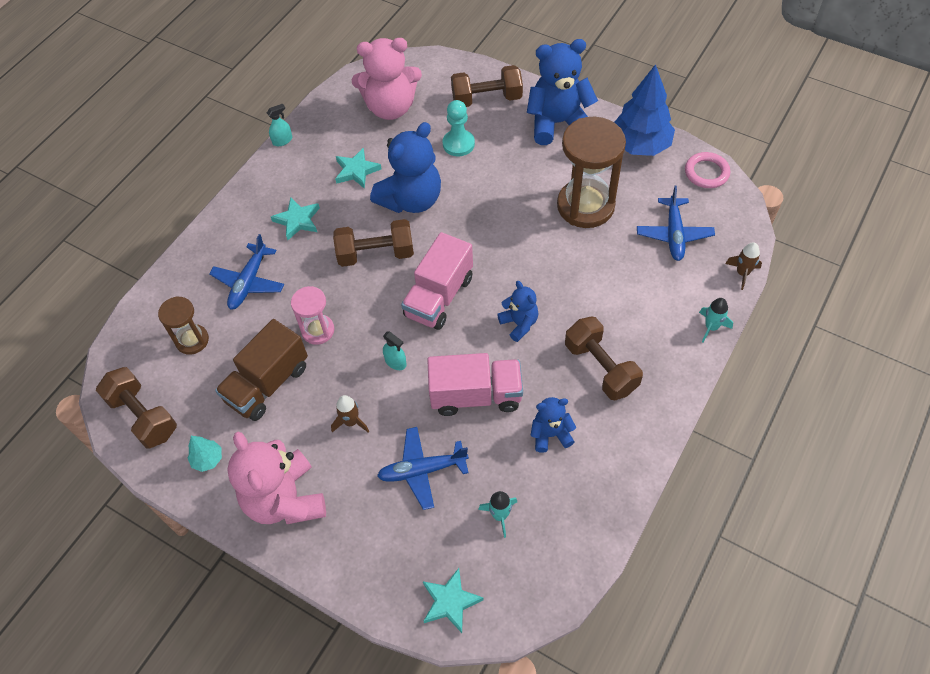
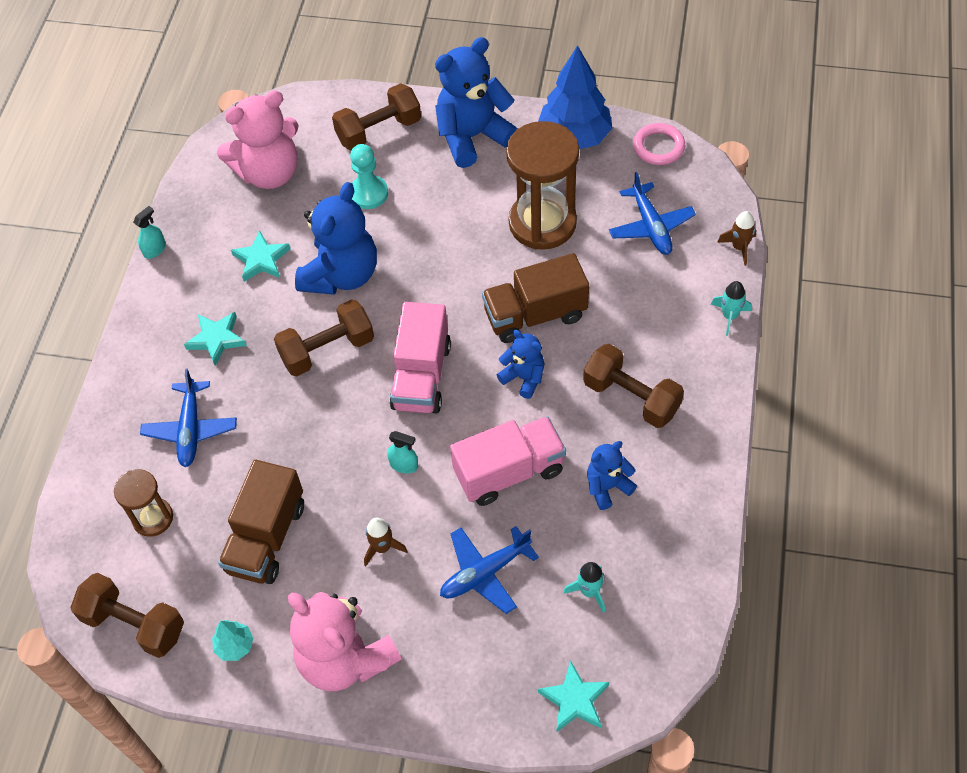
camera: 20 degrees left, 0 degrees up
(318, 330) = (298, 458): pink hourglass -> none
(549, 276) = (535, 315): none -> brown truck

